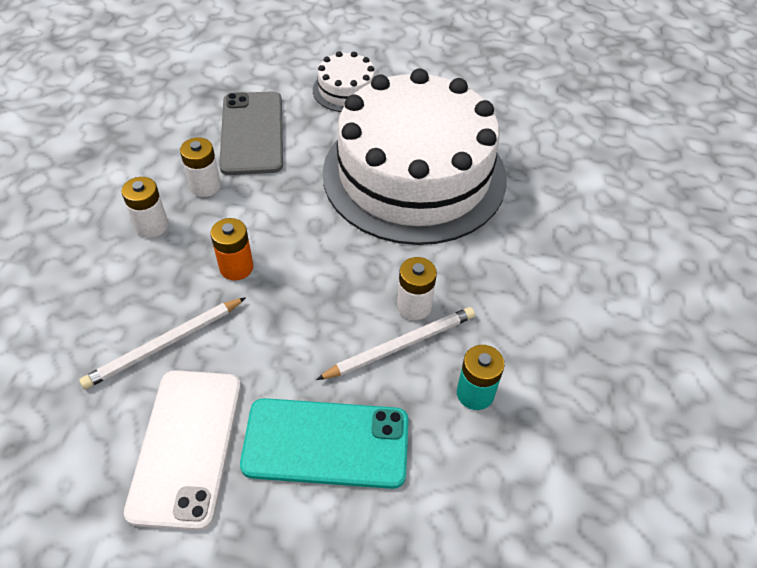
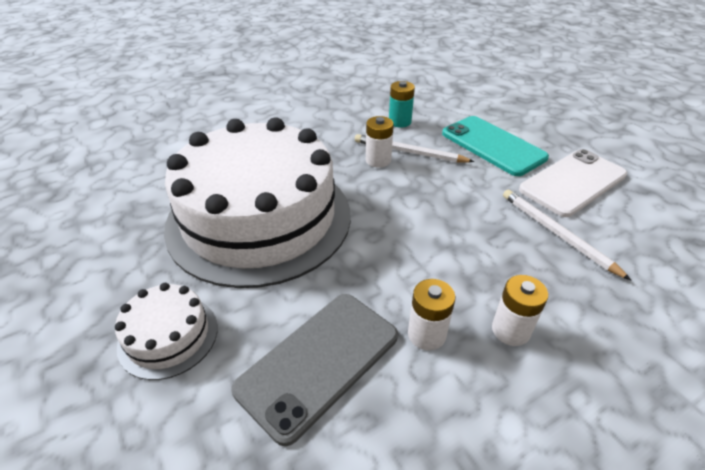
camera: 130 degrees left, 10 degrees down
(165, 344) = (557, 234): white pencil -> white pencil turned 135 degrees counterclockwise
(236, 267) = (464, 246): orange battery -> none

